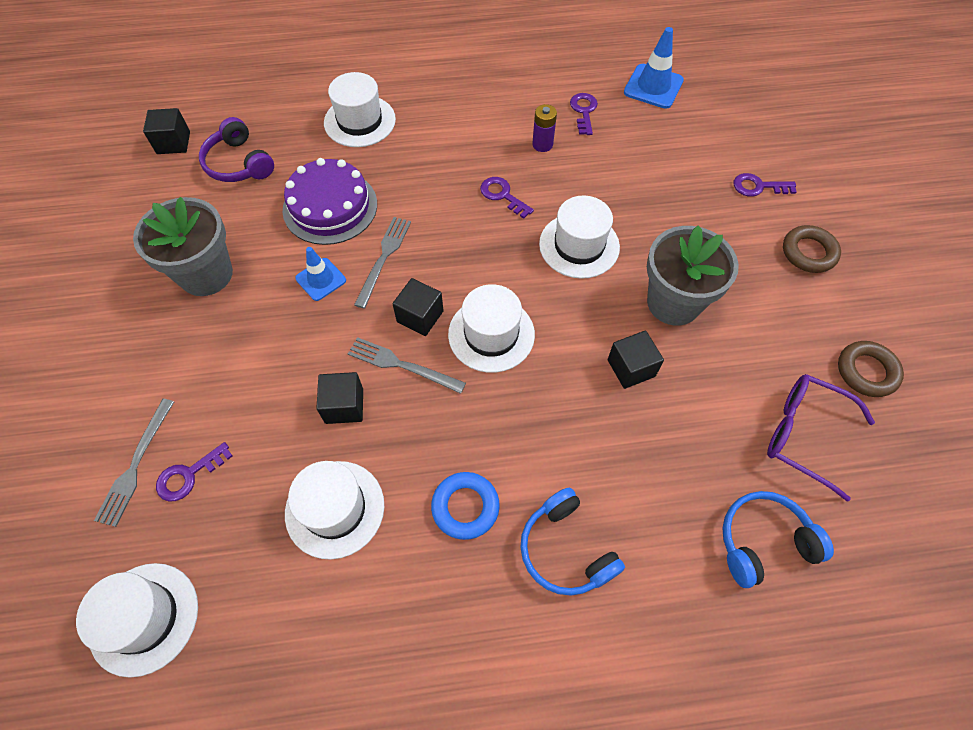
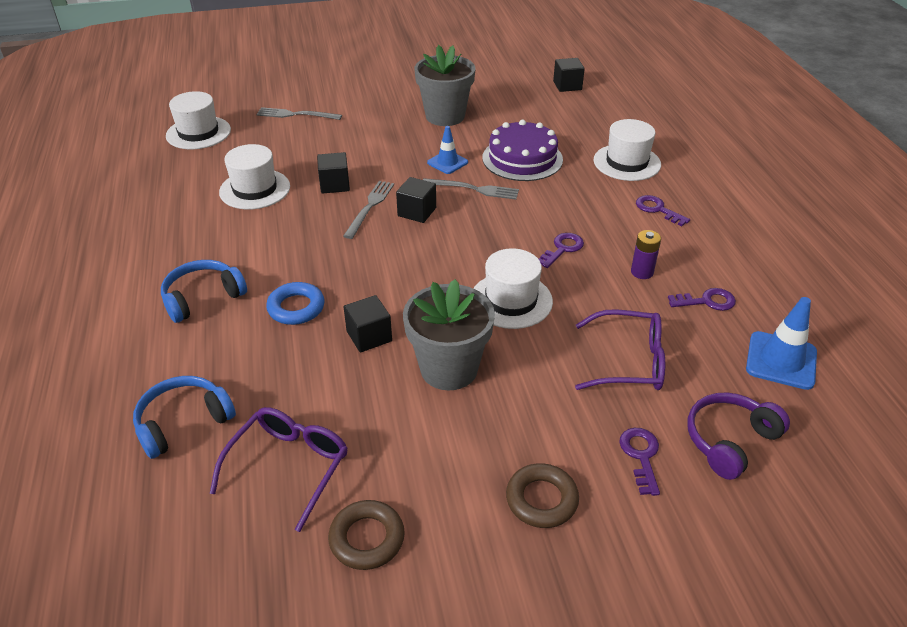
camera: 85 degrees right, 20 degrees down
(189, 475) = (287, 133): purple key -> purple key (657, 209)
(239, 163) = (555, 114): purple headphones -> purple headphones (729, 440)
(465, 507) = (246, 246): blue ring -> blue ring (296, 308)
(491, 334) = (402, 250): white hat -> none
(658, 175) = (629, 362): none -> purple glasses
(763, 541) = (183, 422): blue headphones -> blue headphones turned 105 degrees counterclockwise

